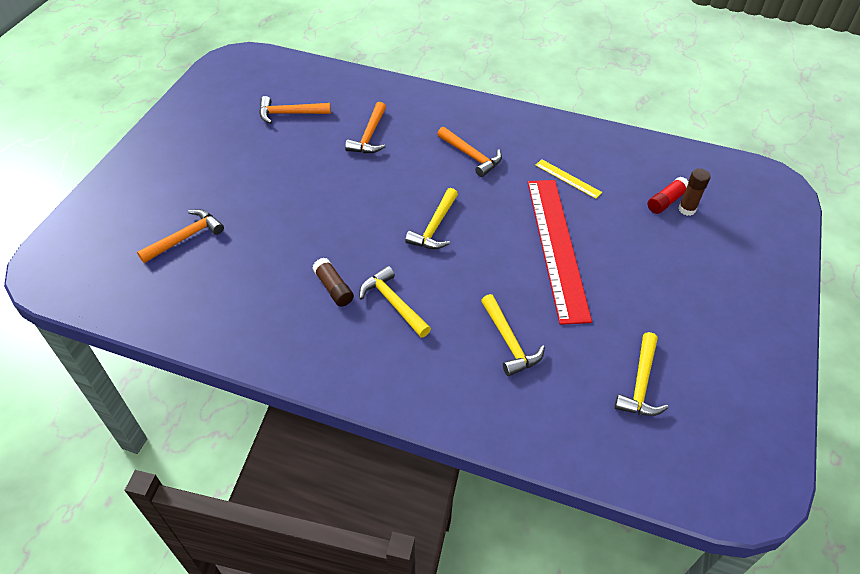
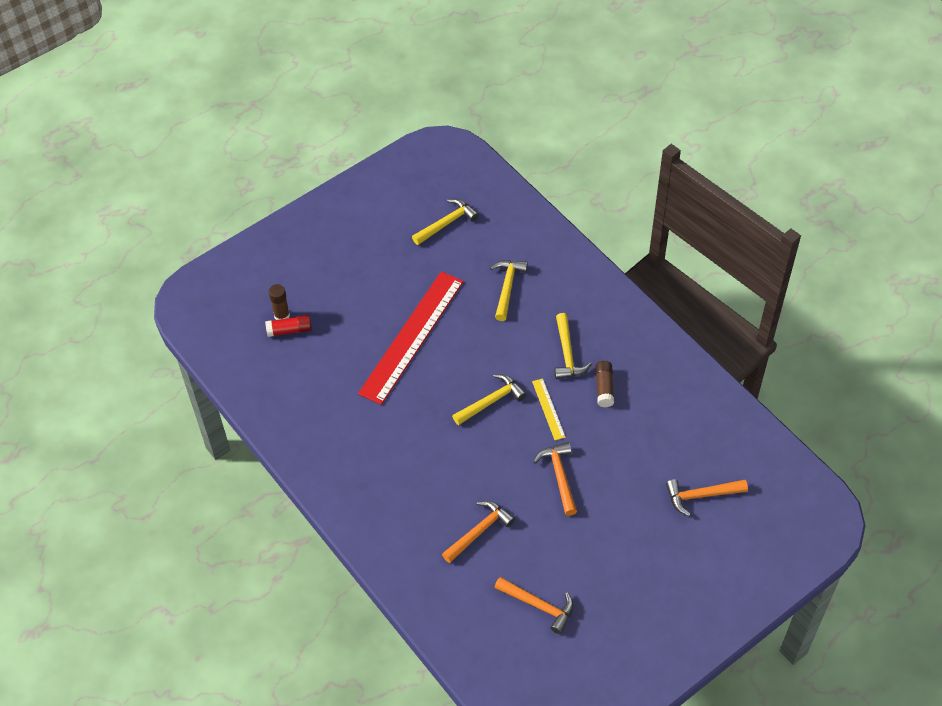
camera: 145 degrees left, 5 degrees up
(471, 156) = (404, 457): orange hammer -> orange hammer (559, 476)
(568, 178) = (344, 391): yellow ruler -> yellow ruler (548, 409)

